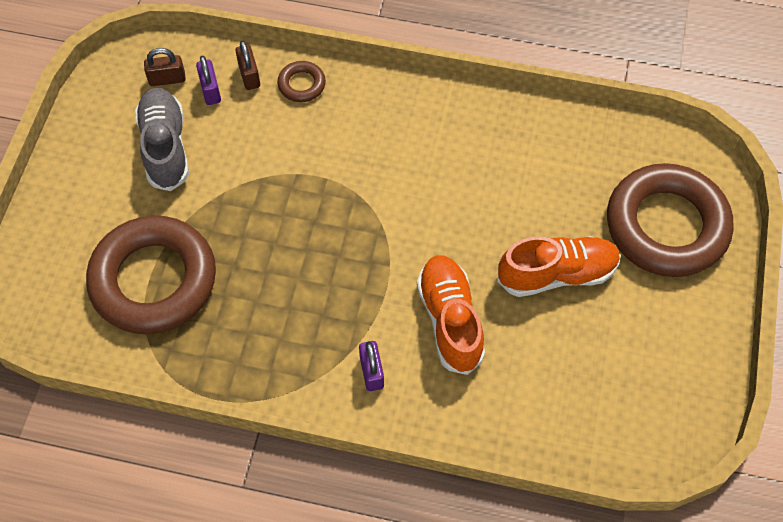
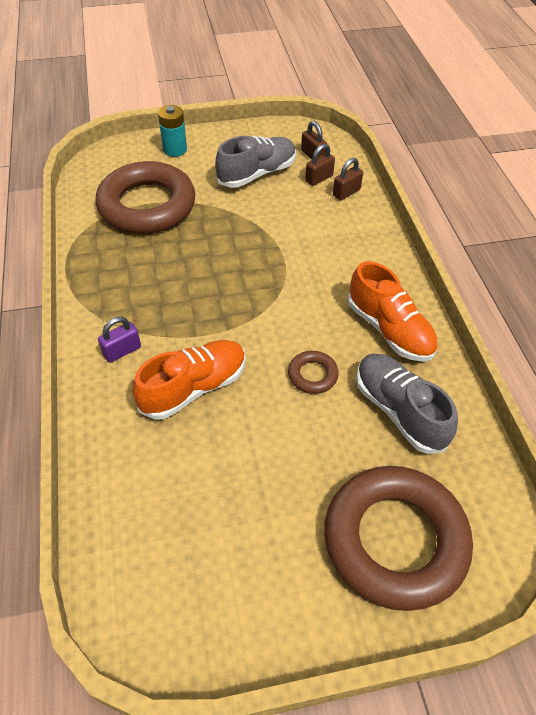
camera: 65 degrees right, 10 degrees down
(63, 216) = (175, 149): none -> turquoise battery
(210, 90) = (319, 178): purple padlock -> brown padlock
(301, 84) = (360, 222): brown ring -> brown ring (312, 375)
(550, 164) = (399, 411): none -> grey shoe
(557, 274) = (282, 455): orange shoe -> orange shoe (389, 330)

